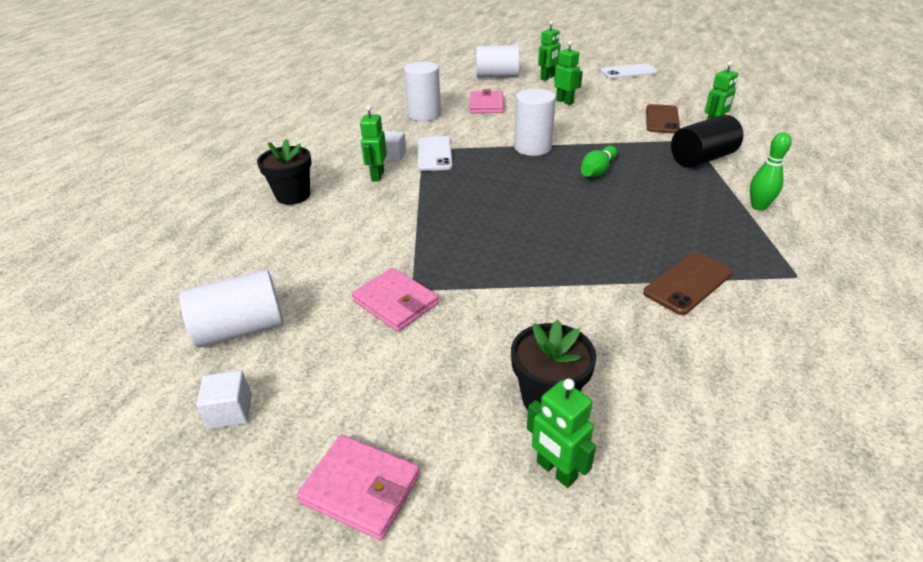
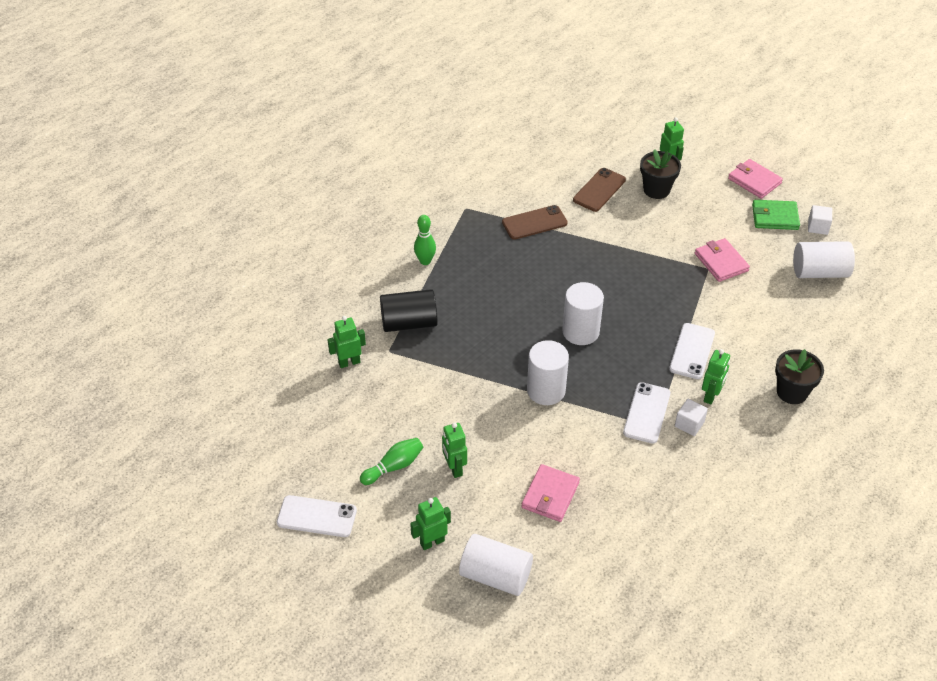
camera: 160 degrees left, 10 degrees up
(313, 408) = (775, 217): none -> green wallet
(407, 202) = (692, 351): none -> white phone
(424, 115) = (633, 498): white cylinder -> white cylinder (580, 331)
(597, 171) = (510, 337): green bowling pin -> green bowling pin (394, 466)
(662, 119) = (383, 393): brown phone -> brown phone (599, 190)

